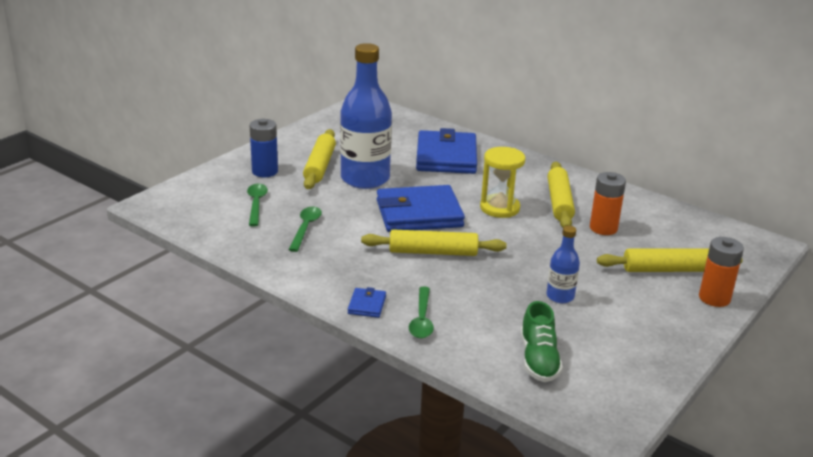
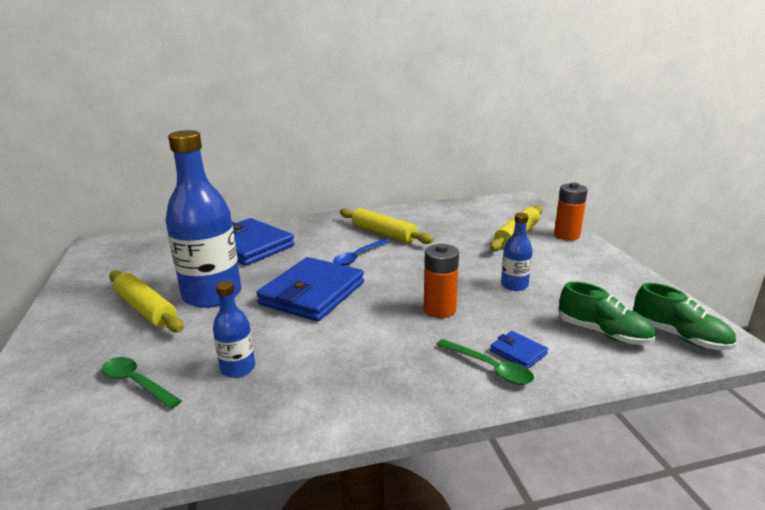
camera: 50 degrees left, 5 degrees down
(265, 171) = (88, 347): blue battery -> none
(305, 228) = (238, 368): green spoon -> blue bottle
(367, 305) = (431, 392): blue wallet -> blue wallet (518, 352)
(433, 252) = (383, 313): yellow rolling pin -> none
(499, 208) = (358, 257): yellow hourglass -> blue spoon
(586, 400) = (679, 336): none -> green shoe
(603, 228) = (439, 233): orange battery -> orange battery (439, 310)

